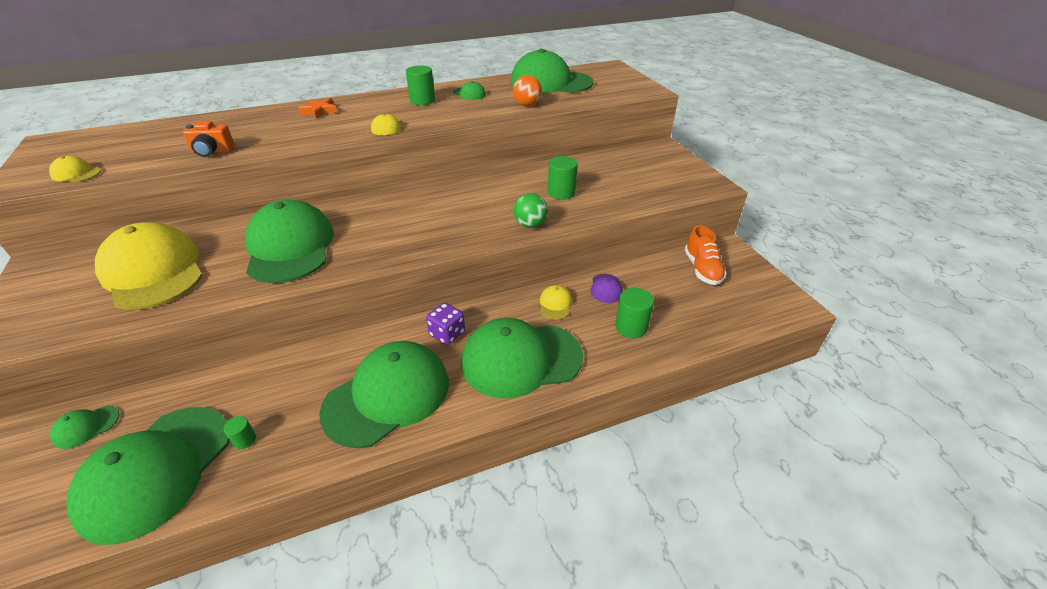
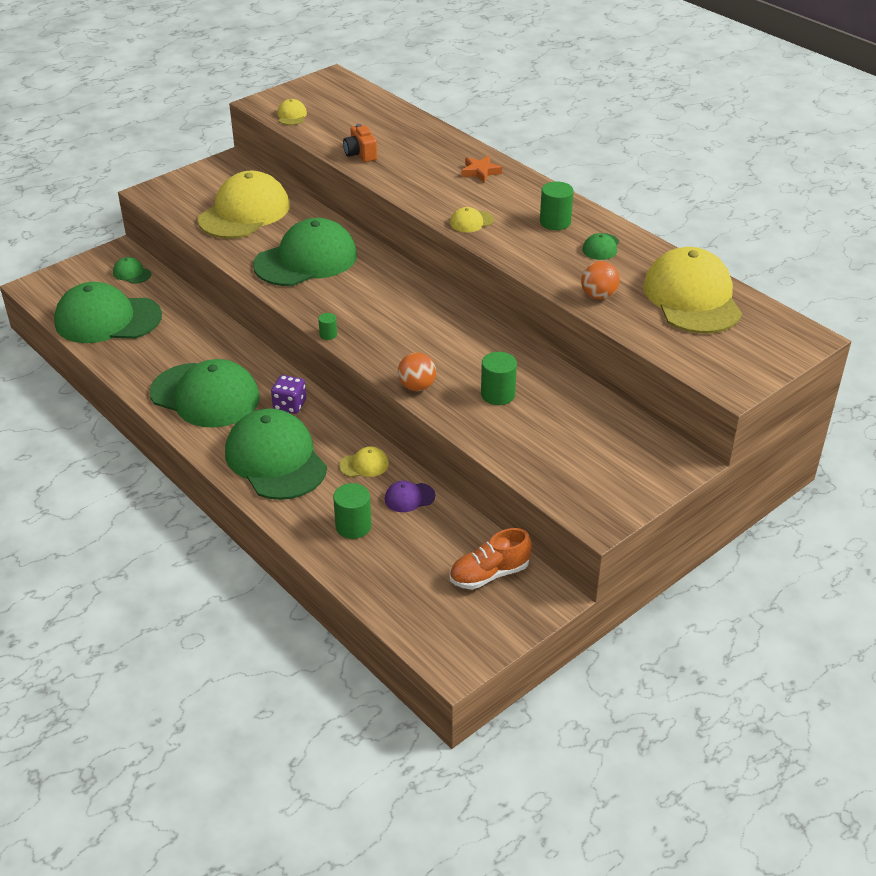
camera: 70 degrees right, 0 degrees up
(244, 440) = (142, 344): green cylinder -> green cylinder (328, 335)
(530, 225) = (417, 386): green ball -> orange ball
(551, 82) = (692, 298): green cap -> yellow cap

